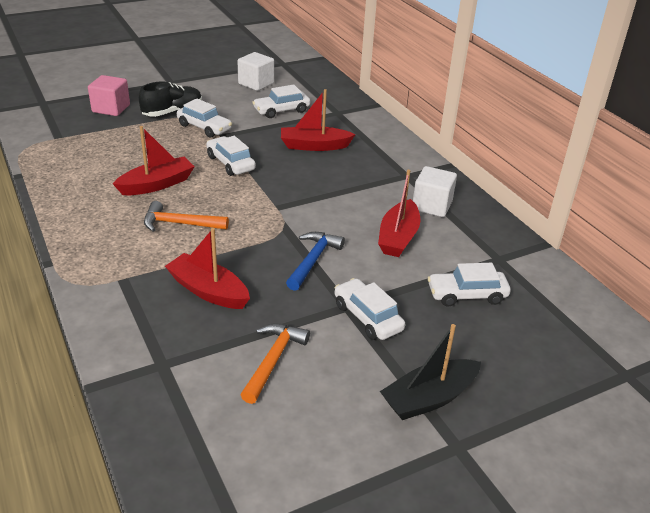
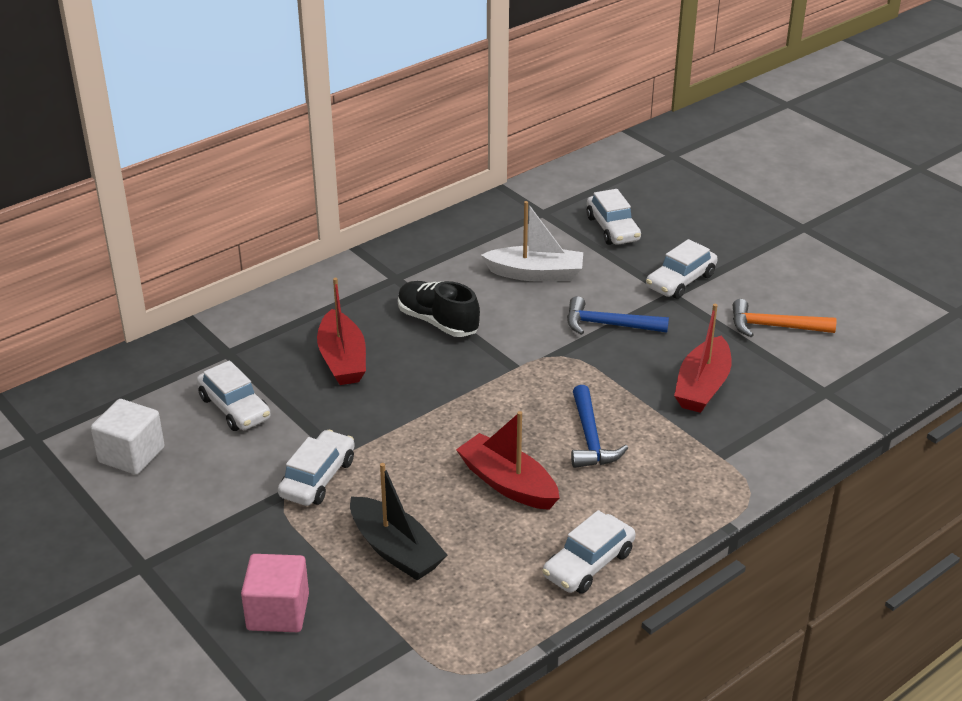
camera: 100 degrees left, 0 degrees up
(172, 112) = (272, 529): black shoe -> black shoe (438, 322)
(180, 224) = (590, 438): orange hammer -> blue hammer
(230, 163) = (421, 427): white car -> white car (588, 564)
(398, 237) = (535, 274): red boat -> white boat
(429, 398) = (762, 242): black boat -> black boat (395, 550)
(432, 206) = (459, 256): white cube -> none

